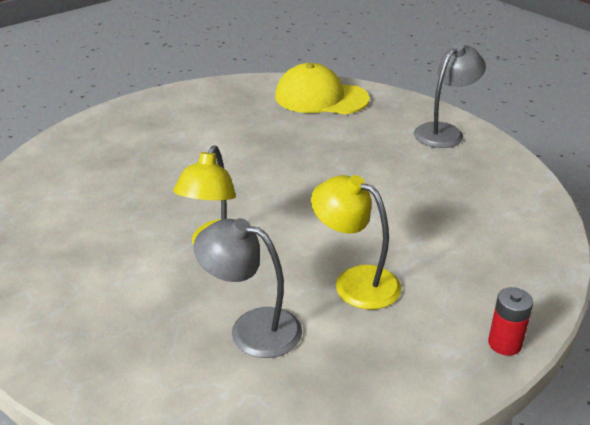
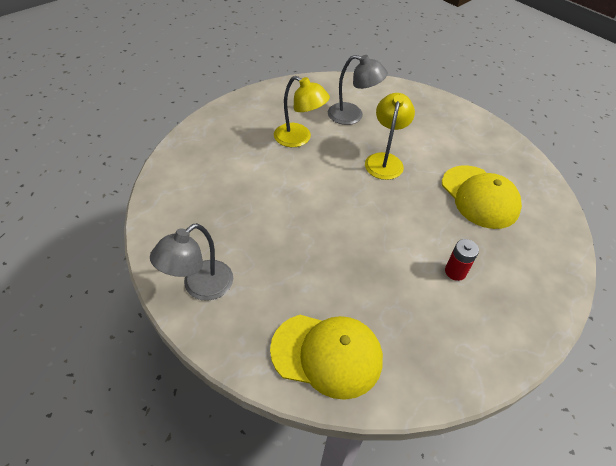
camera: 175 degrees right, 15 degrees up
(102, 202) = (479, 197): none -> yellow cap
(504, 343) = (227, 108): red battery -> red battery (455, 271)

